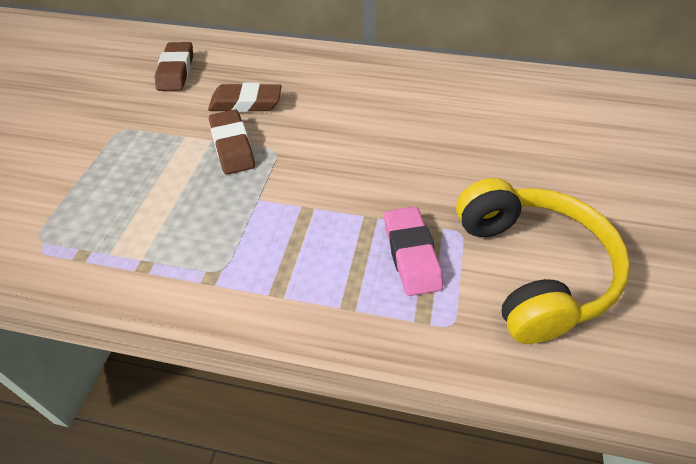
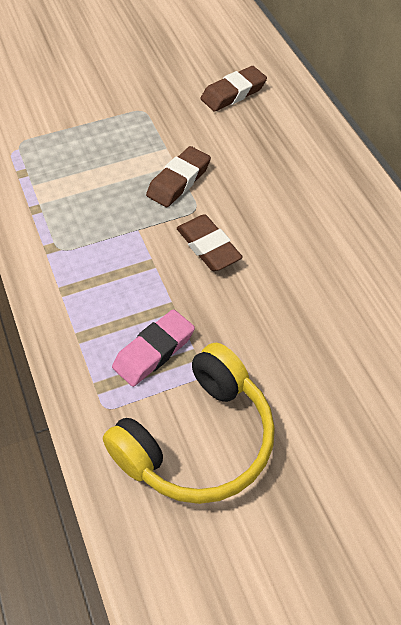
camera: 55 degrees right, 5 degrees up
(246, 103) = (234, 157): brown eraser -> brown eraser (208, 247)

